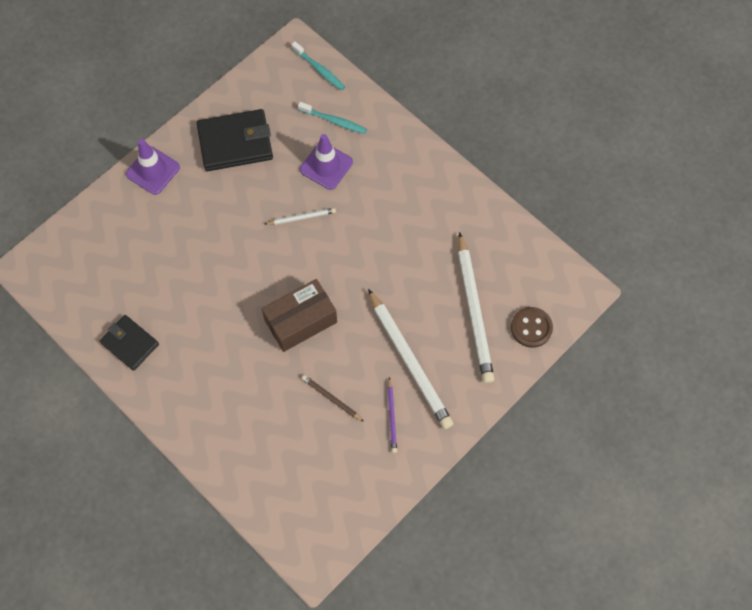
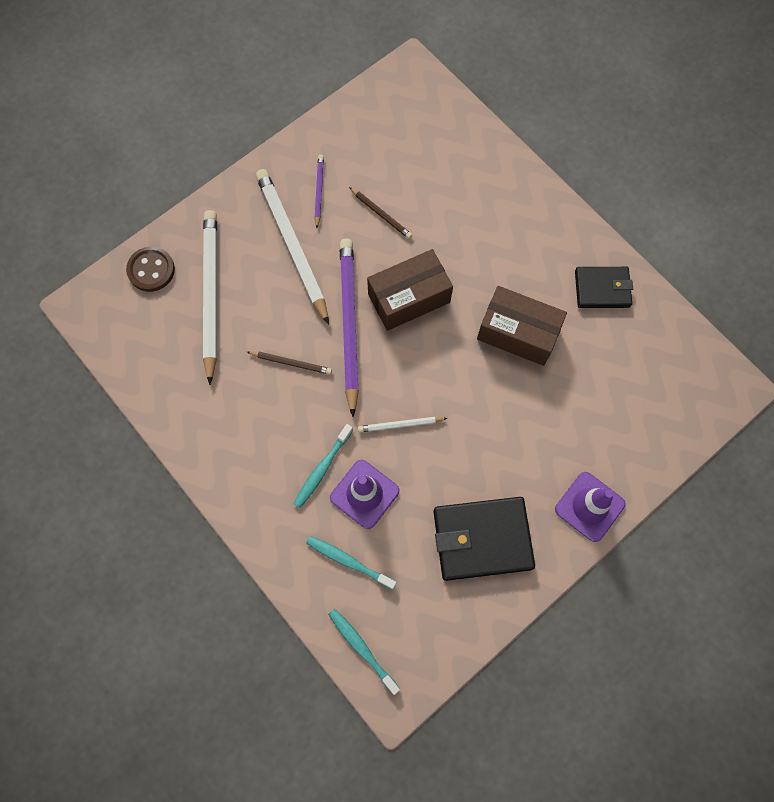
camera: 175 degrees left, 5 degrees up
(130, 343) = (602, 289): black wallet -> black wallet turned 45 degrees counterclockwise
(206, 298) = (517, 333): none -> brown box
(351, 294) = (349, 324): none -> purple pencil
(360, 181) = (322, 469): none -> turquoise toothbrush
(396, 258) = (291, 363): none -> brown pencil

